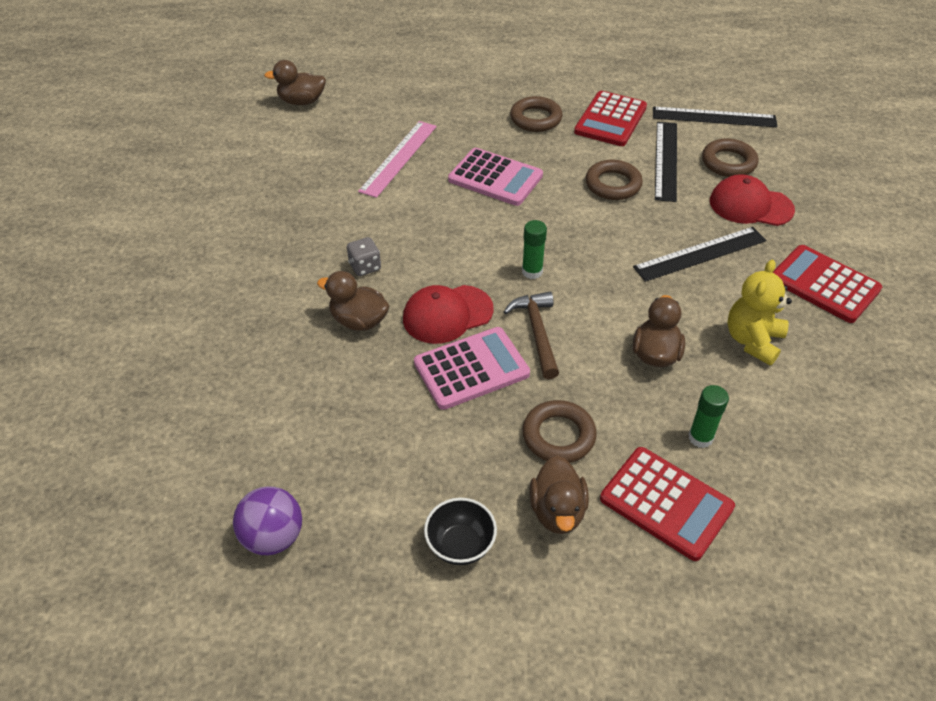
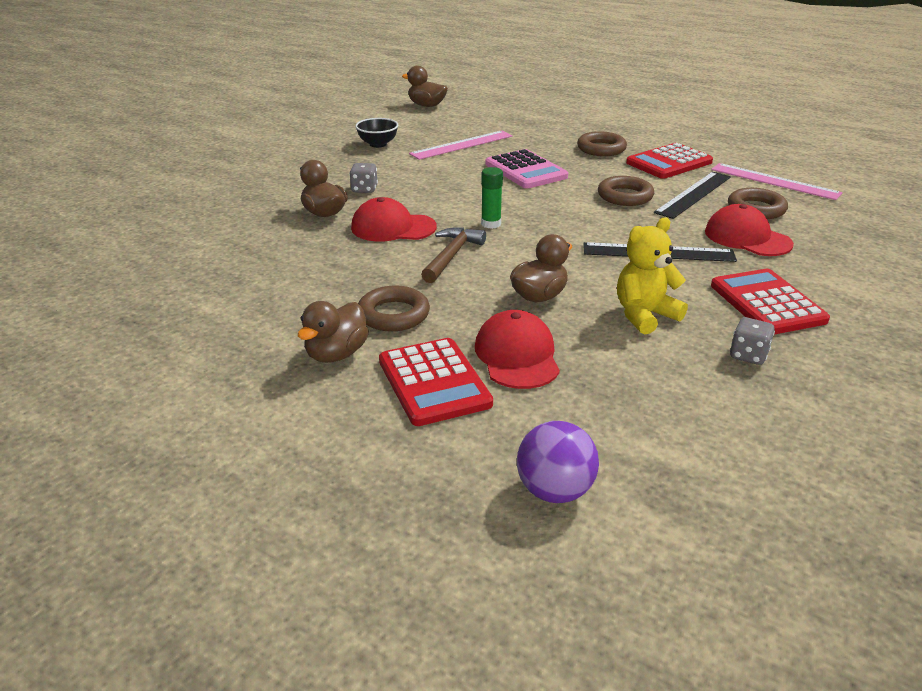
camera: 30 degrees right, 15 degrees down
(273, 537) = (122, 296): purple ball -> purple ball (554, 491)
(460, 545) = (238, 345): black bowl -> black bowl (378, 144)
(471, 369) = (373, 259): pink calculator -> none
(700, 437) = (517, 355): green glue stick -> red cap
(714, 117) = (774, 181): black ruler -> pink ruler
(857, 354) = (748, 355): none -> grey dice

